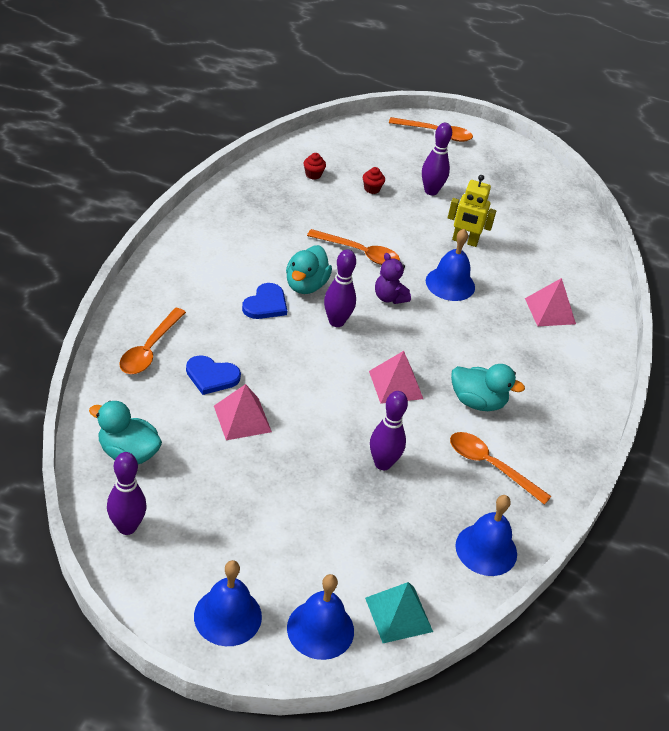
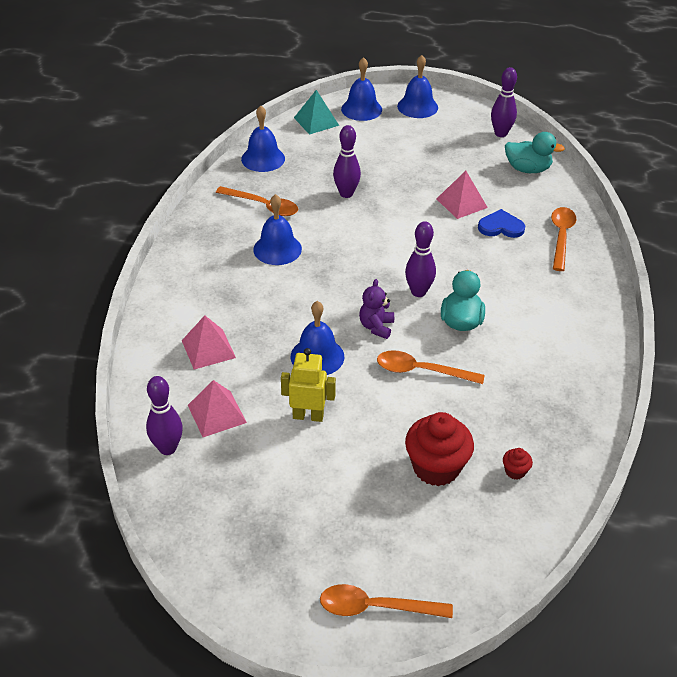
camera: 175 degrees right, 0 degrees up
(265, 304) = (489, 294): blue heart -> none
(372, 189) = (436, 467): red cupcake -> red cupcake, size x2.28
(389, 297) = (376, 327): purple teddy bear -> purple teddy bear turned 120 degrees counterclockwise
(395, 385) = (350, 249): pink pyramid -> pink pyramid (216, 413)
(431, 191) = (361, 485): purple bowling pin -> purple bowling pin (167, 448)
(477, 402) = (277, 249): turquoise duck -> blue bell

